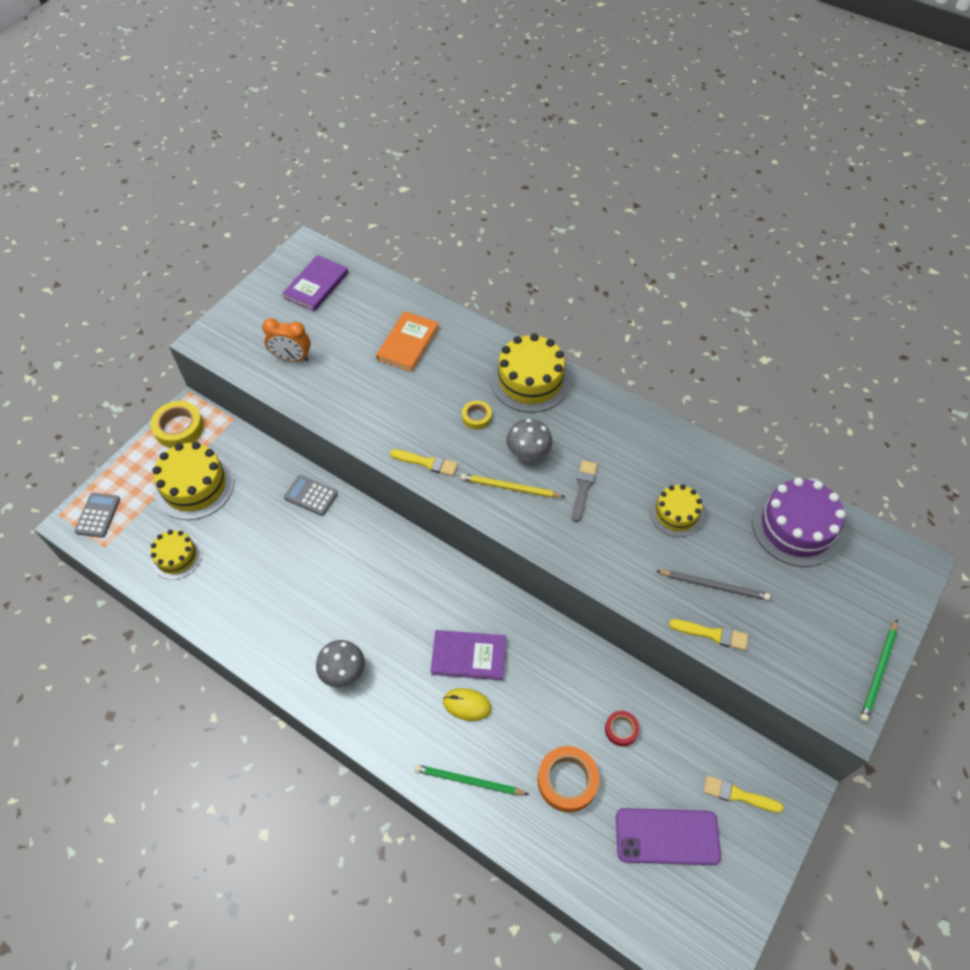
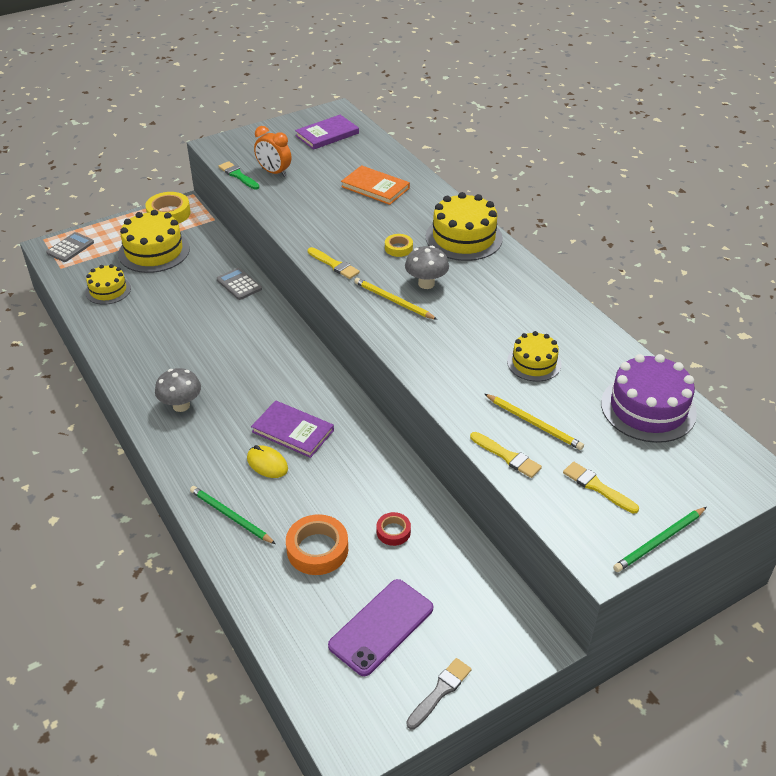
camera: 25 degrees right, 15 degrees down
(256, 376) = (238, 175): none -> green brush
(408, 343) = (375, 187): orange book -> orange book turned 75 degrees clockwise
(583, 488) = (459, 320): grey brush -> grey brush (440, 691)
(667, 836) = (381, 627): purple phone -> purple phone turned 75 degrees counterclockwise
(714, 586) = (534, 423): grey pencil -> yellow pencil
(738, 795) = (473, 623): yellow brush -> yellow brush (597, 487)

